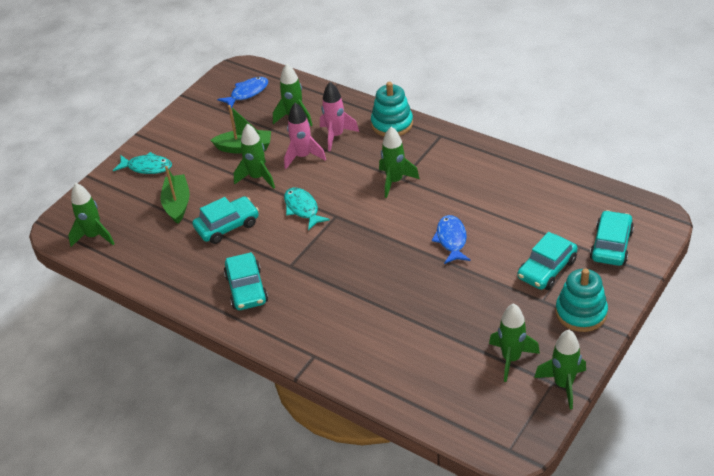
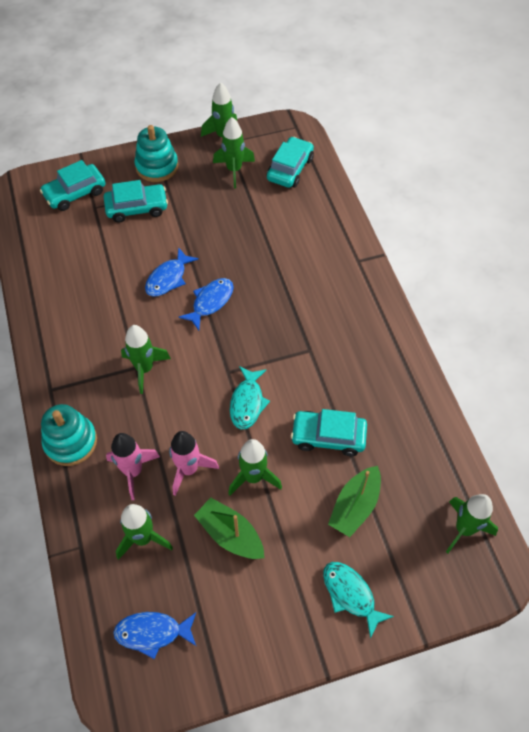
camera: 145 degrees left, 15 degrees up
(246, 289) = (362, 354): turquoise car -> turquoise car (290, 169)
(399, 246) = (210, 302): none -> blue fish

